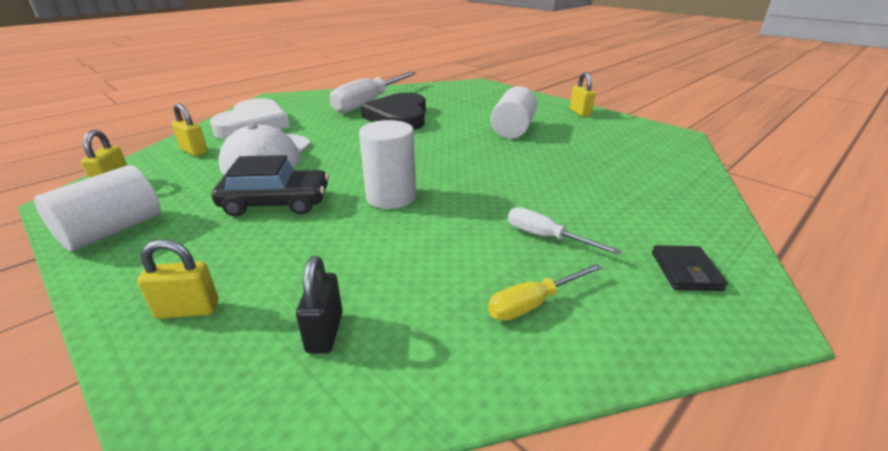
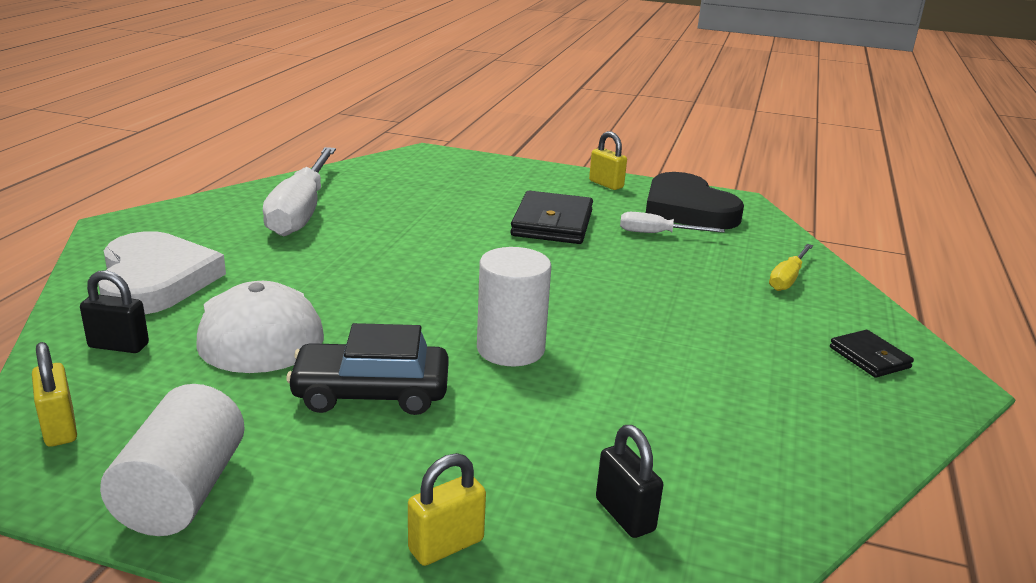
camera: 30 degrees left, 5 degrees down
(194, 151) = (119, 346): yellow padlock -> black padlock
(276, 203) = (371, 393): black car -> black car turned 150 degrees counterclockwise
(399, 117) = (377, 228): black heart -> black heart (687, 209)
(513, 129) = (552, 223): white cylinder -> black wallet
(533, 303) = (779, 425): yellow screwdriver -> yellow screwdriver (787, 278)
(546, 237) = (725, 355): white screwdriver -> white screwdriver (657, 234)

